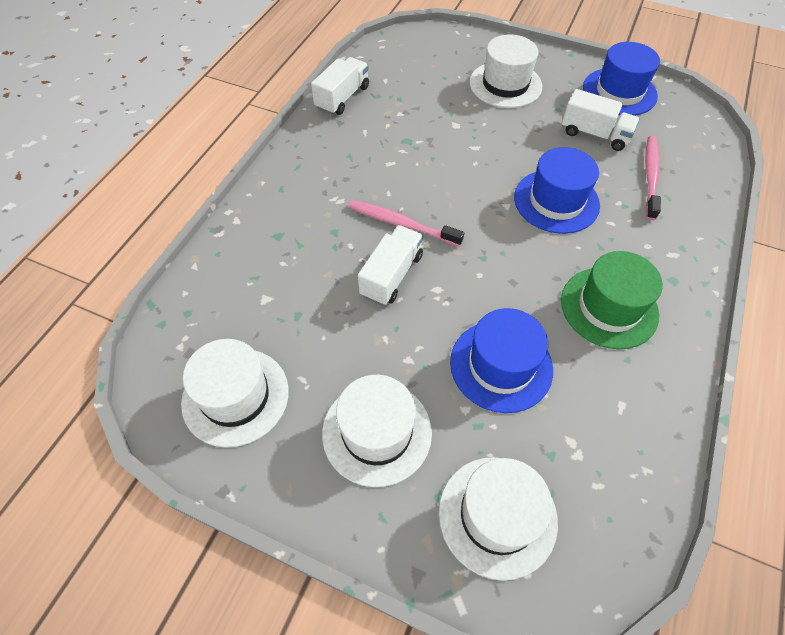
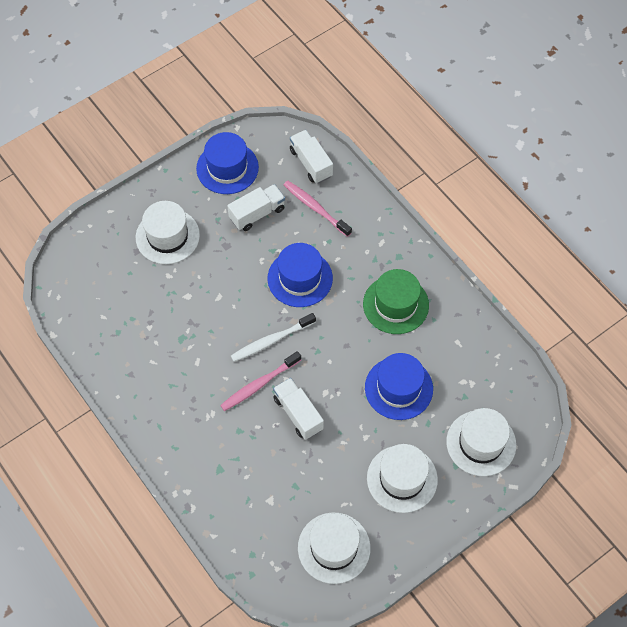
camera: 60 degrees left, 5 degrees up
(342, 98) = (102, 358): white truck -> white truck (311, 163)
(461, 210) = (271, 341): none -> white toothbrush

